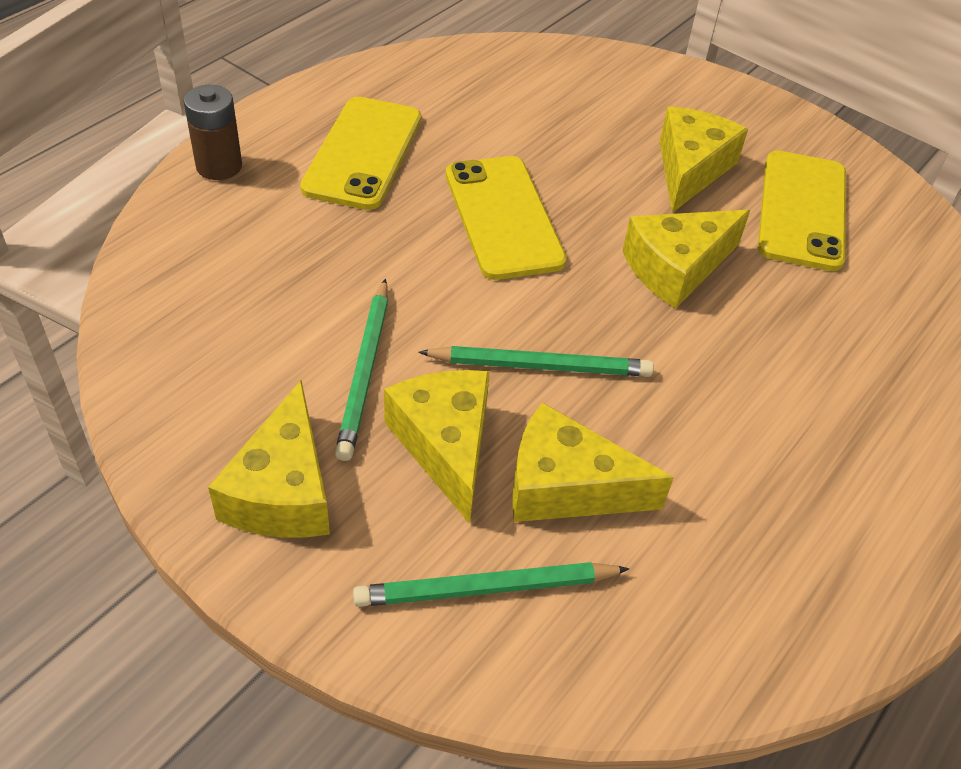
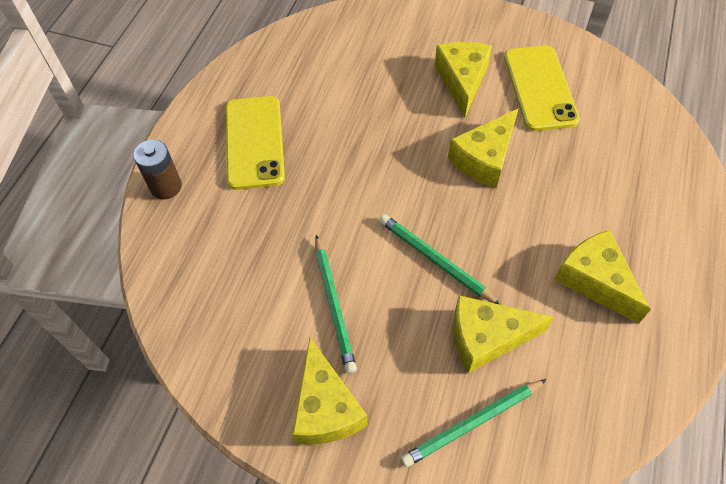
camera: 15 degrees left, 10 degrees up
(445, 445) = (405, 338): yellow cheese -> yellow cheese (595, 280)
(503, 217) = (365, 159): yellow phone -> none
(540, 366) = (435, 260): green pencil -> green pencil turned 120 degrees counterclockwise

